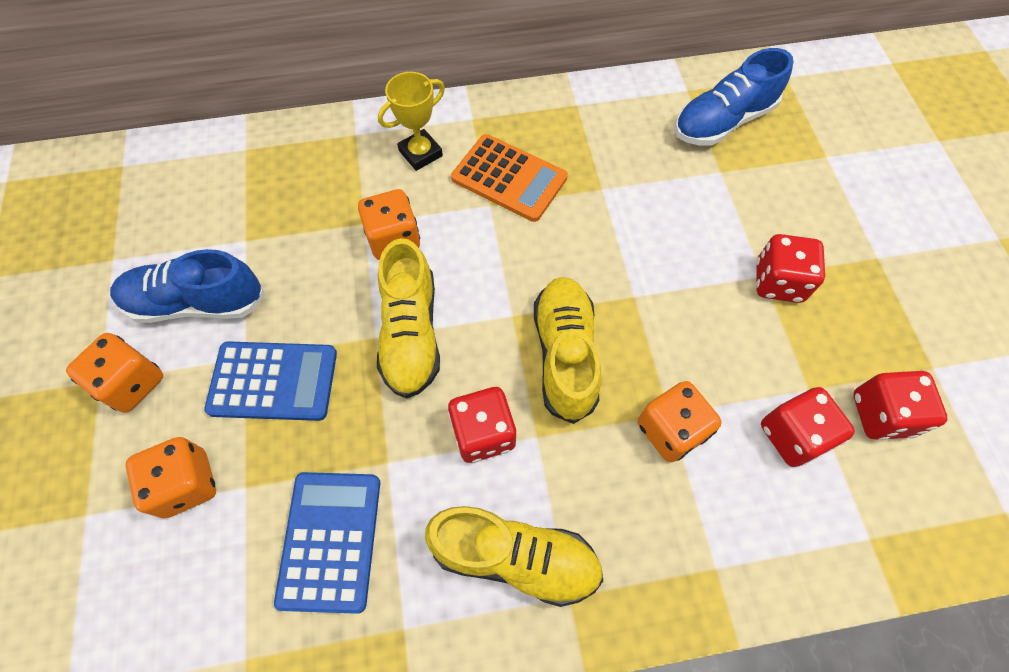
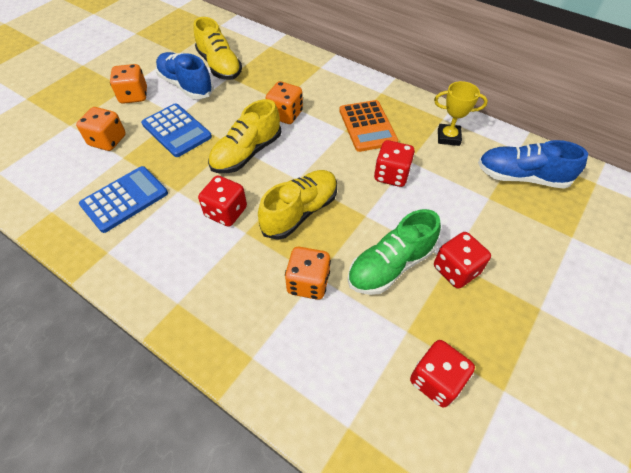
camera: 45 degrees right, 10 degrees down
(420, 153) = (339, 91): yellow trophy -> yellow trophy (448, 137)
(515, 557) = (177, 267): yellow shoe -> yellow shoe (219, 66)
(720, 333) = (390, 265): none -> green shoe
(793, 435) = (369, 342): red dice -> red dice (391, 175)

